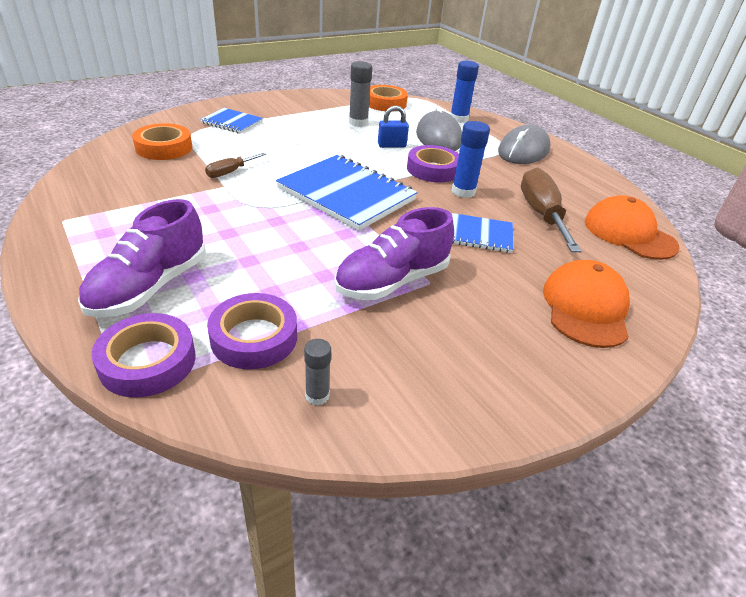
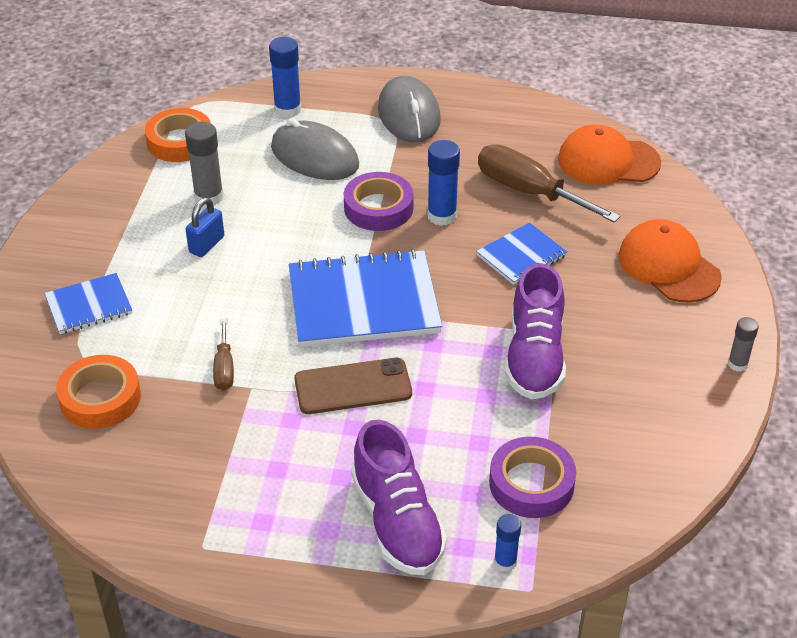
camera: 45 degrees left, 5 degrees up
(148, 361) = (505, 562): purple tape -> blue glue stick
(266, 218) = (353, 386): none -> brown phone
(317, 395) = (628, 479): grey glue stick -> grey glue stick (737, 364)
(391, 145) = (294, 205): blue padlock -> blue padlock (207, 245)

